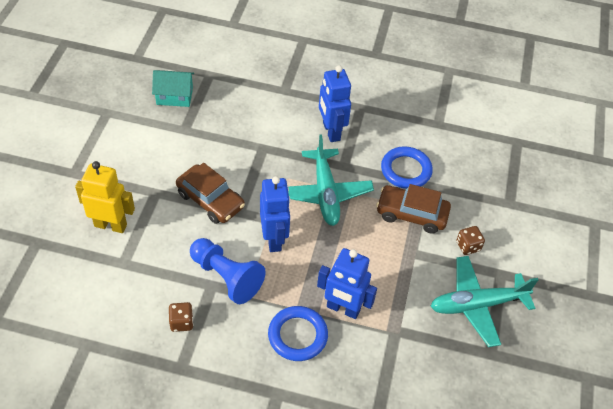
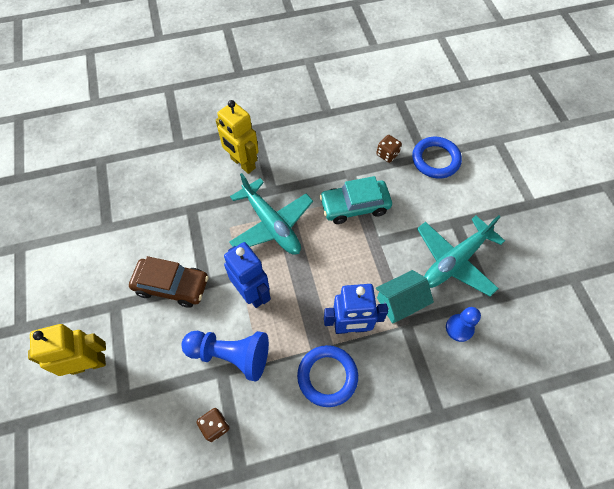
camera: 25 degrees left, 10 degrees up
(174, 96) = (78, 198): turquoise house -> turquoise house (400, 302)
(331, 131) = (242, 163): blue robot -> yellow robot
(406, 170) = (326, 168): blue ring -> blue ring (435, 160)
(411, 214) = (355, 206): brown car -> turquoise car
(443, 360) = (459, 328): none -> blue pawn
(468, 246) = (416, 211): brown dice -> brown dice (387, 154)

